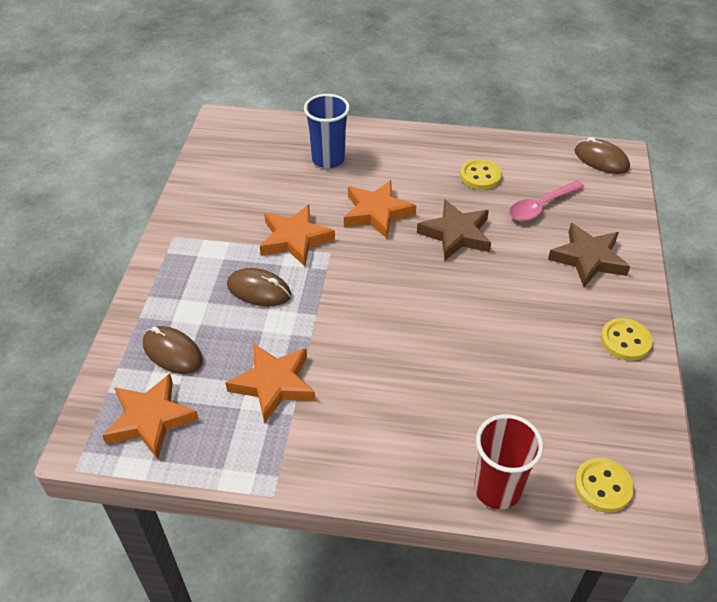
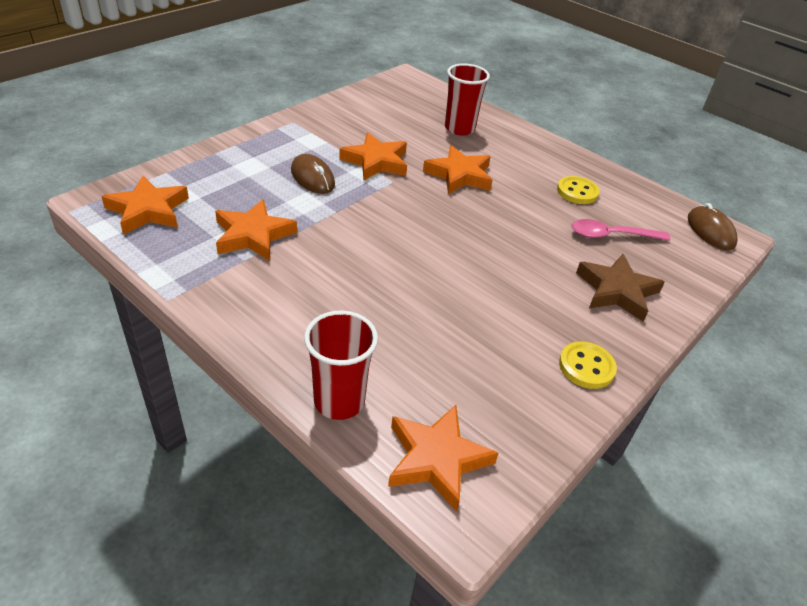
camera: 30 degrees right, 5 degrees down
(172, 352) = (210, 182): brown mouse -> none
(328, 159) = (459, 128): blue cup -> red cup
(456, 234) = (510, 218): brown star -> none
(602, 486) = (436, 459): yellow button -> orange star

